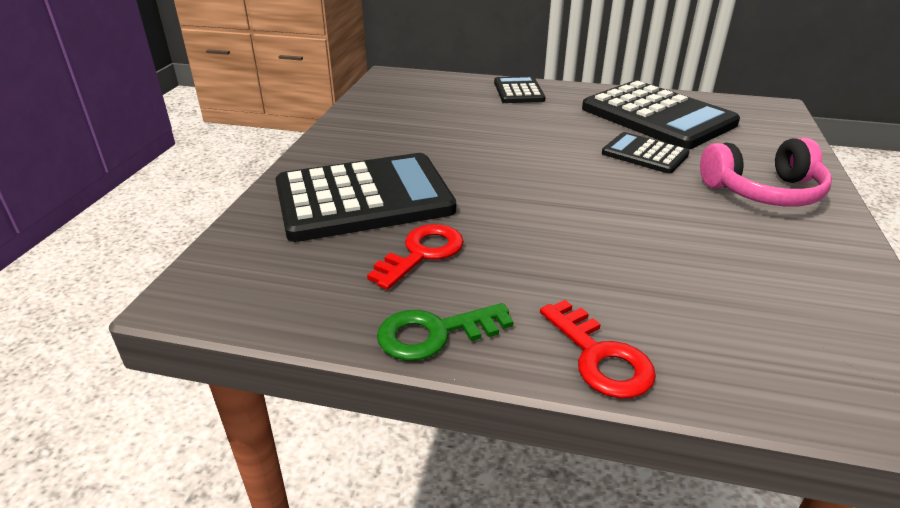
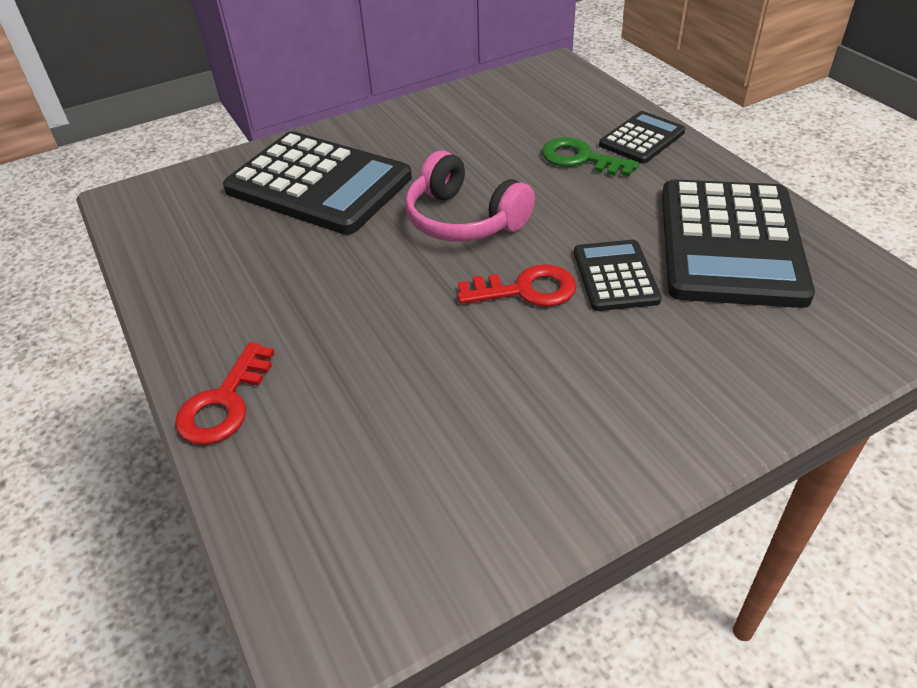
camera: 50 degrees right, 10 degrees up
(422, 253) = (273, 252): red key -> red key (526, 290)
(434, 333) = (179, 312): green key -> green key (580, 158)
(763, 191) = (645, 389): pink headphones -> pink headphones (464, 219)

